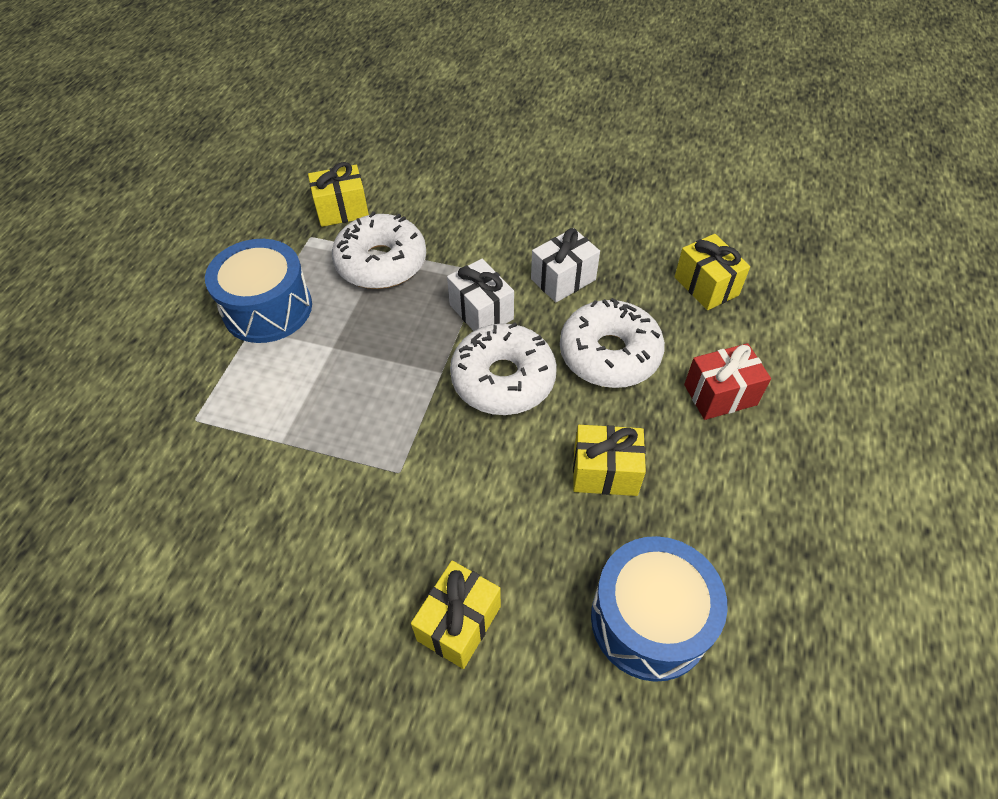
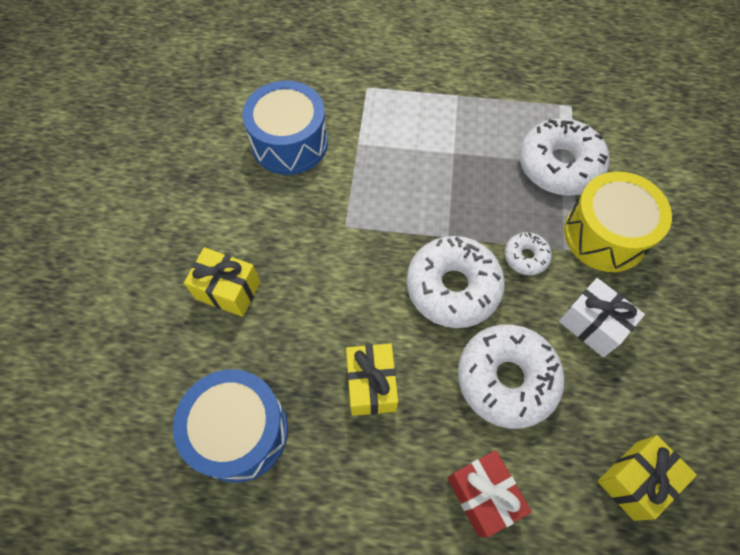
camera: 80 degrees right, 10 degrees up
(267, 308) = (481, 99): blue drum -> blue drum (289, 143)
(342, 210) = (613, 120): yellow gift -> none
(471, 248) = (605, 235): none -> yellow drum
(481, 312) = (526, 257): white gift -> white donut

